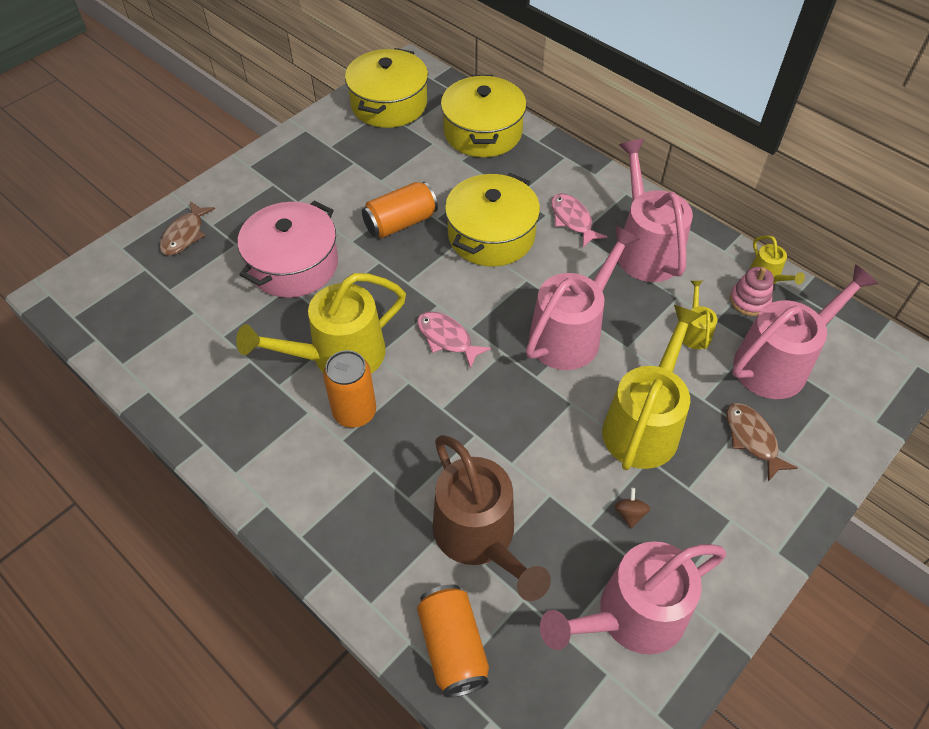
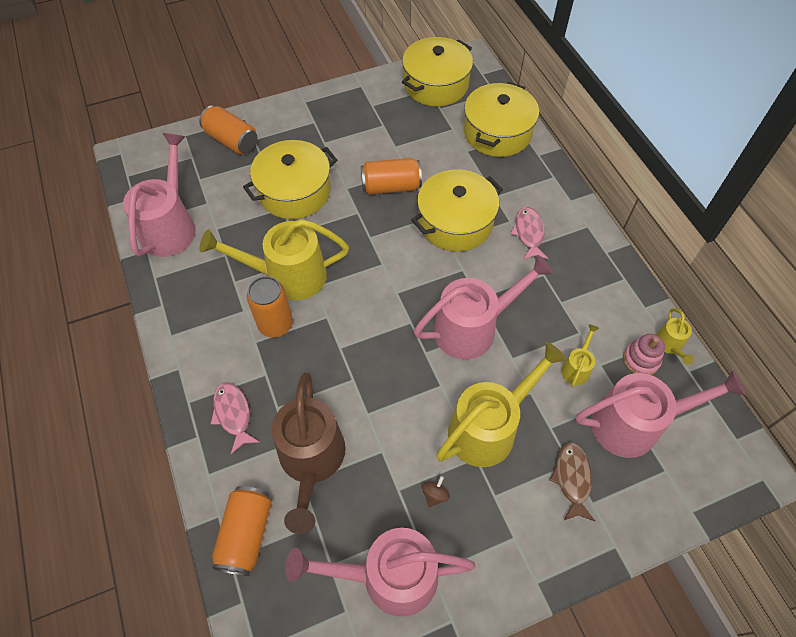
camera: 25 degrees right, 5 degrees up
(185, 235) = (232, 141): brown fish -> orange can
(293, 264) = (294, 192): pink pot -> yellow pot
(447, 338) = (374, 294): pink fish -> pink fish (233, 414)
(645, 248) = (576, 280): pink watering can -> pink watering can (171, 226)

